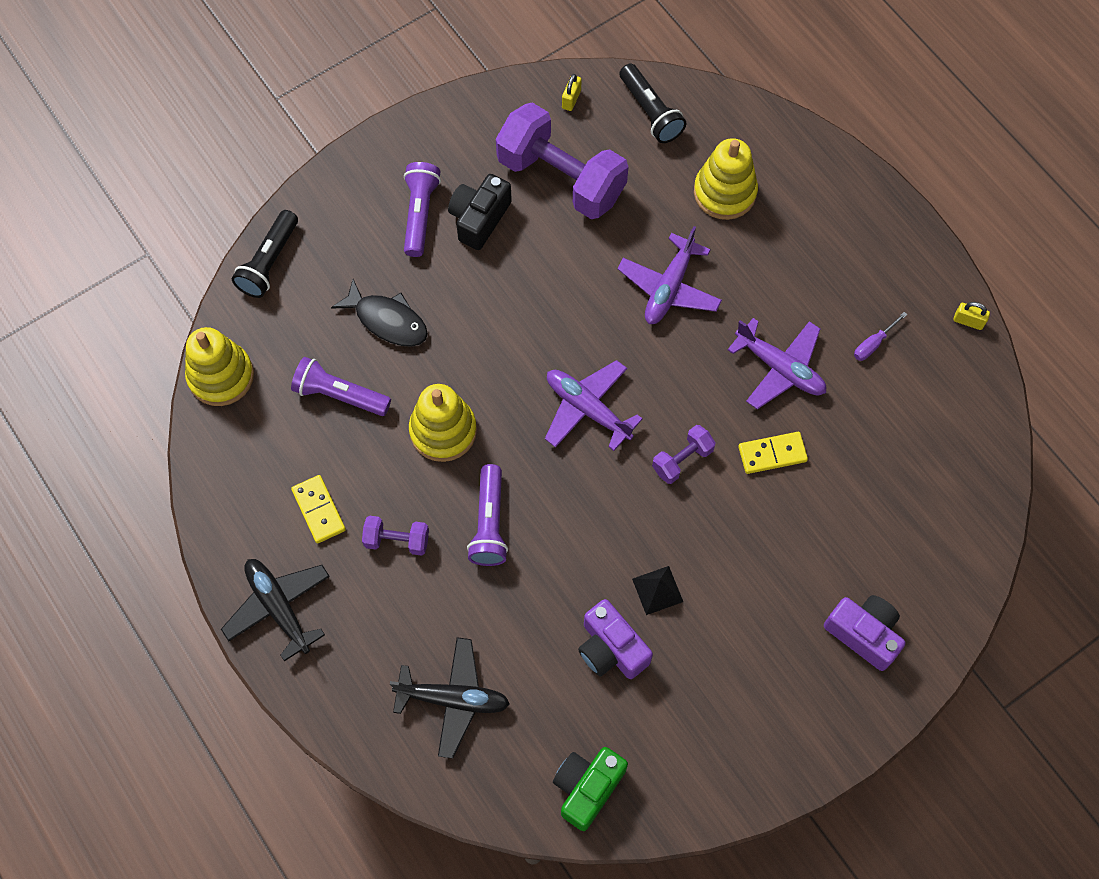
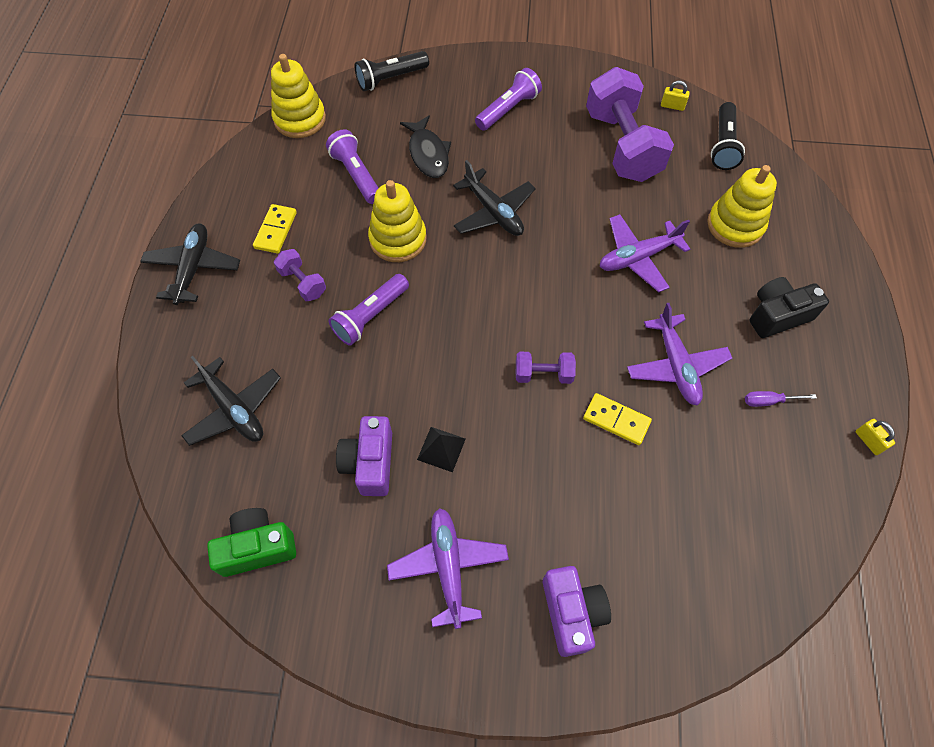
camera: 40 degrees right, 5 degrees down
(479, 219) = (544, 135): black camera -> black camera (777, 315)
(505, 337) = (493, 212): none -> black plane
(571, 99) = (672, 106): yellow padlock -> yellow padlock turned 45 degrees clockwise
(587, 409) = (507, 293): purple plane -> purple plane (448, 567)

